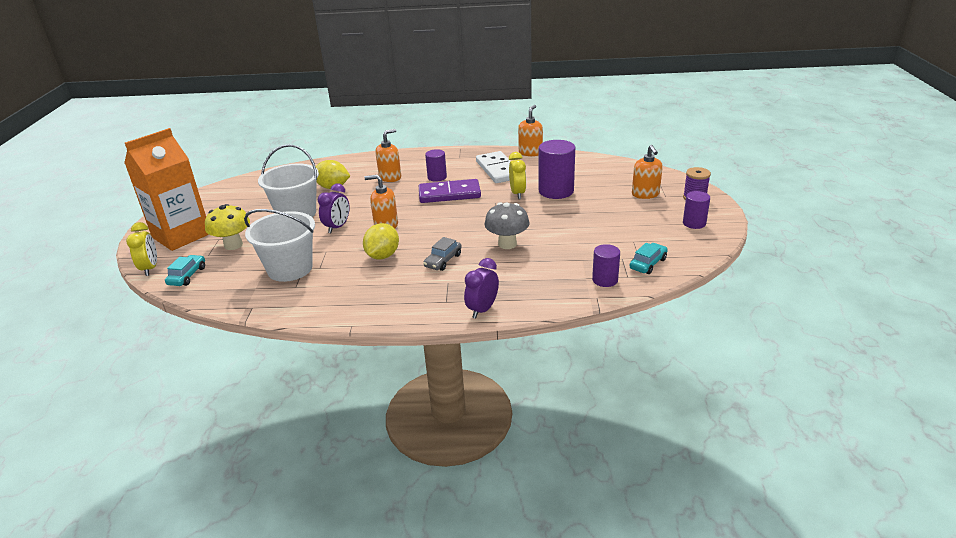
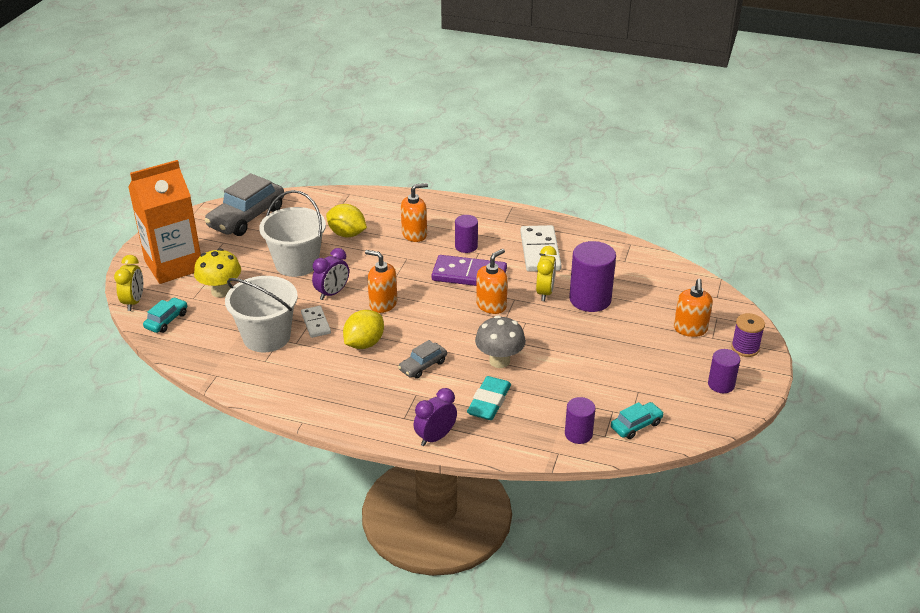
camera: 15 degrees right, 5 degrees up
(238, 192) = (246, 217): none -> grey car
(332, 250) = (315, 323): none -> white domino
(515, 274) = (489, 402): none -> turquoise eraser
(530, 152) = (590, 233): orange soap dispenser -> orange soap dispenser (491, 305)

